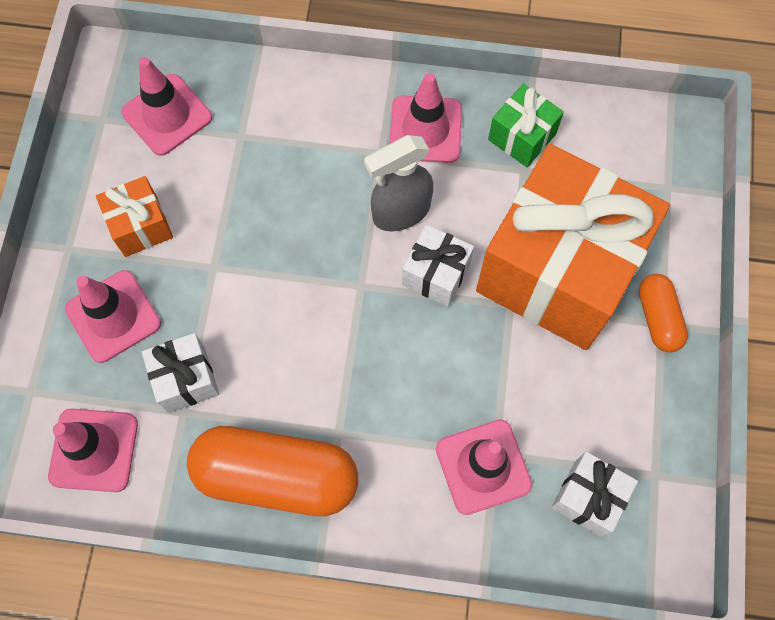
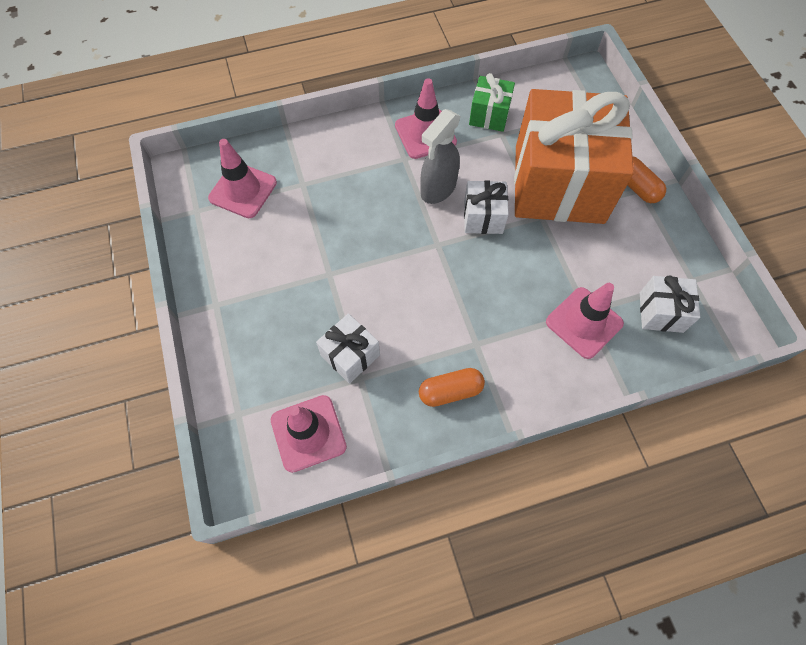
camera: 25 degrees left, 5 degrees down
(113, 316) = (274, 336): pink traffic cone -> none
(140, 226) = (262, 268): orange gift -> none
(276, 476) = (450, 391): orange capsule -> orange capsule, size x0.51

